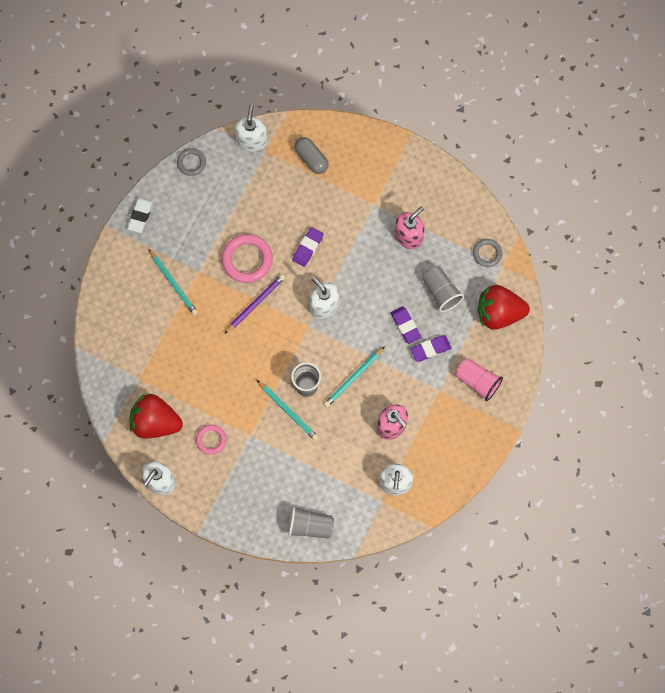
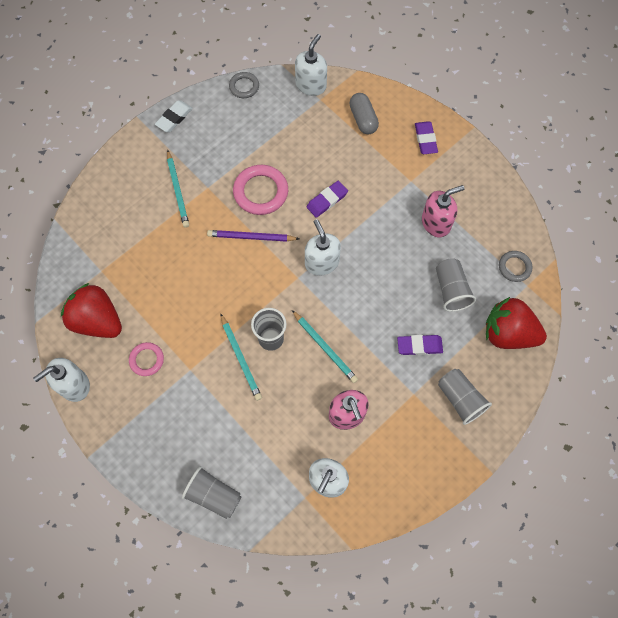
camera: 20 degrees right, 5 degrees down
(255, 304) = (251, 237): purple pencil -> purple pencil turned 150 degrees counterclockwise
(353, 378) = (324, 347): turquoise pencil -> turquoise pencil turned 105 degrees counterclockwise
(405, 326) = (401, 312): purple eraser -> purple eraser (425, 139)
(477, 381) = (460, 399): pink cup -> grey cup

